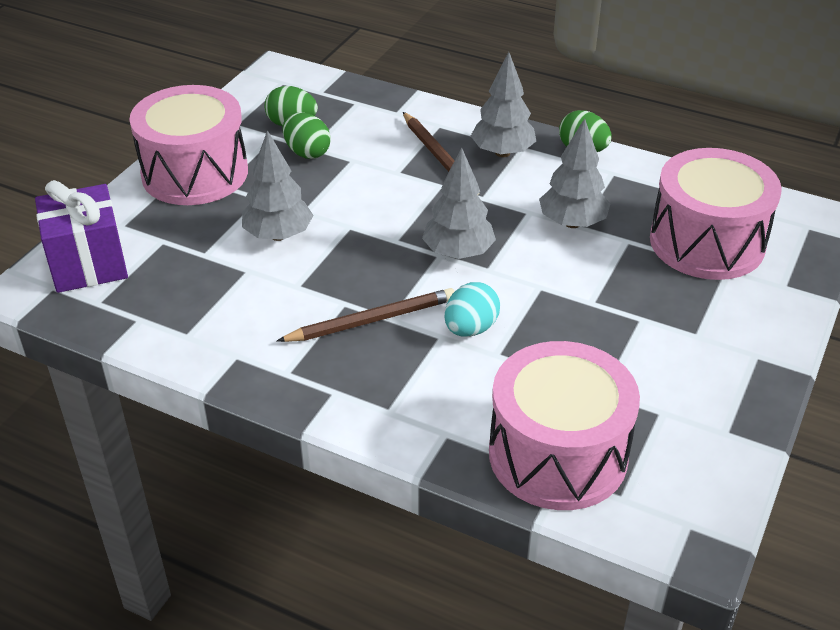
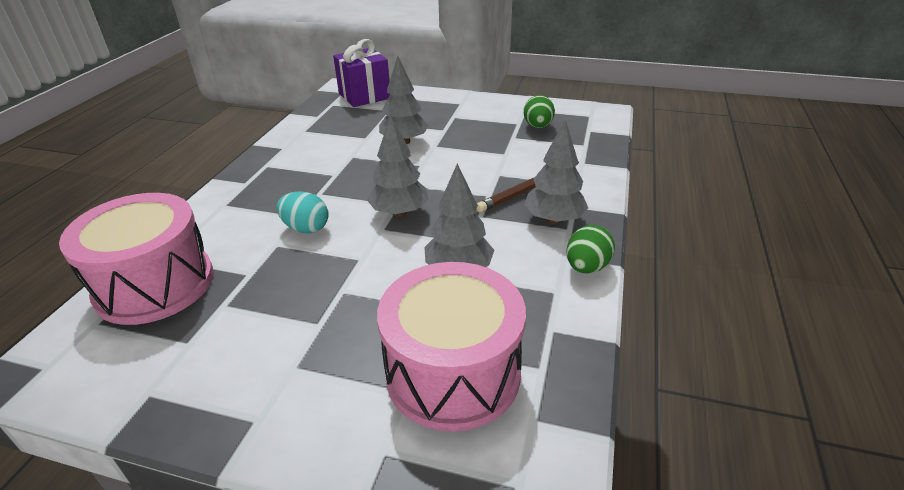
camera: 80 degrees right, 5 degrees down
(195, 173) = (462, 107): pink drum -> none
(307, 152) = (505, 137): green egg -> none
(371, 320) = (316, 186): brown pencil -> none

